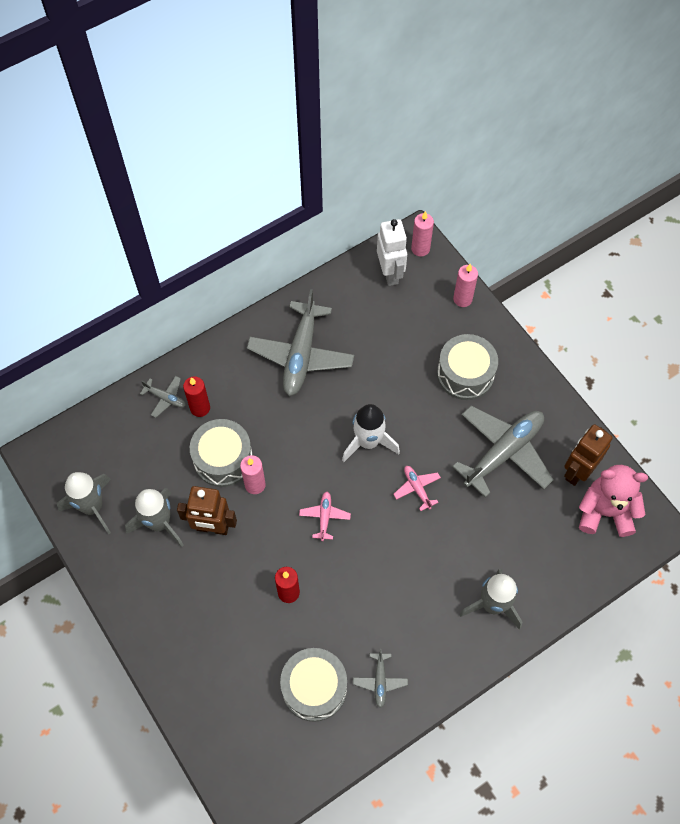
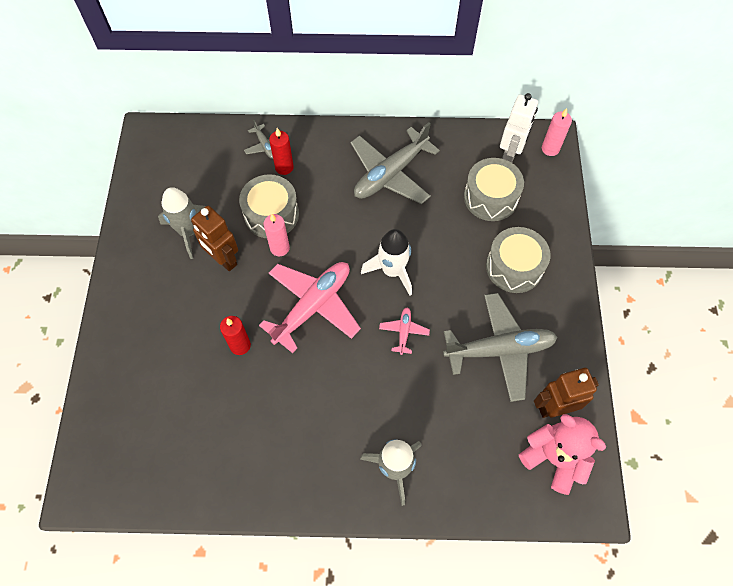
camera: 35 degrees right, 0 degrees up
(92, 507) = (153, 190): grey rocket -> none
(314, 688) = (201, 433): grey drum -> grey drum (490, 197)
(324, 517) = (313, 306): pink plane -> pink plane, size x2.23
(380, 681) = (255, 464): grey plane -> none
(462, 299) = (557, 207): pink candle -> none

